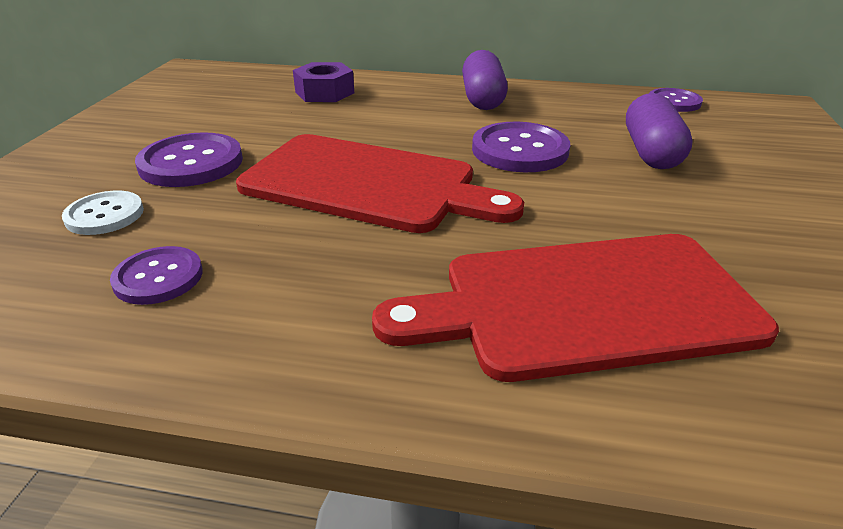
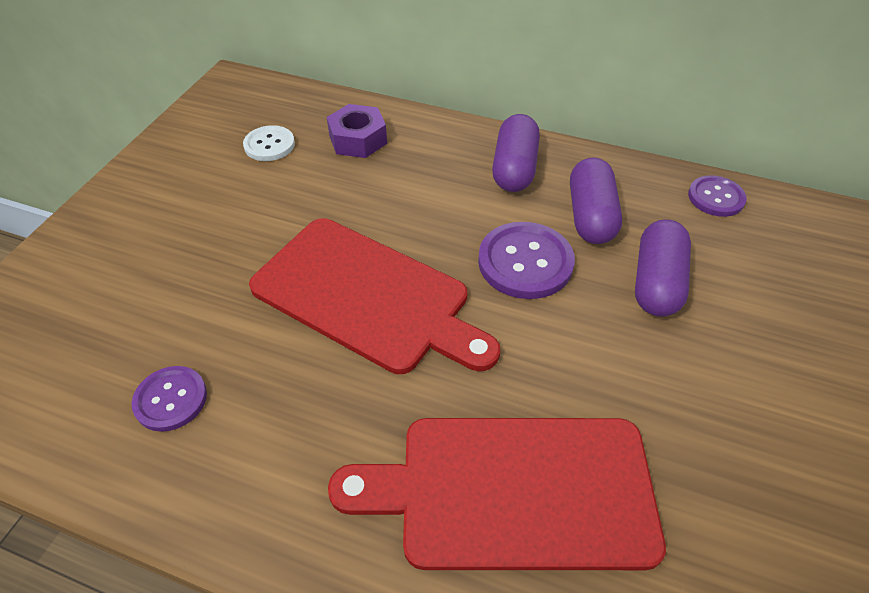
camera: 10 degrees right, 15 degrees up
(104, 215) = (135, 309): white button -> white button (269, 145)
(191, 163) = (216, 243): purple button -> none
(567, 119) = (590, 216): none -> purple capsule

